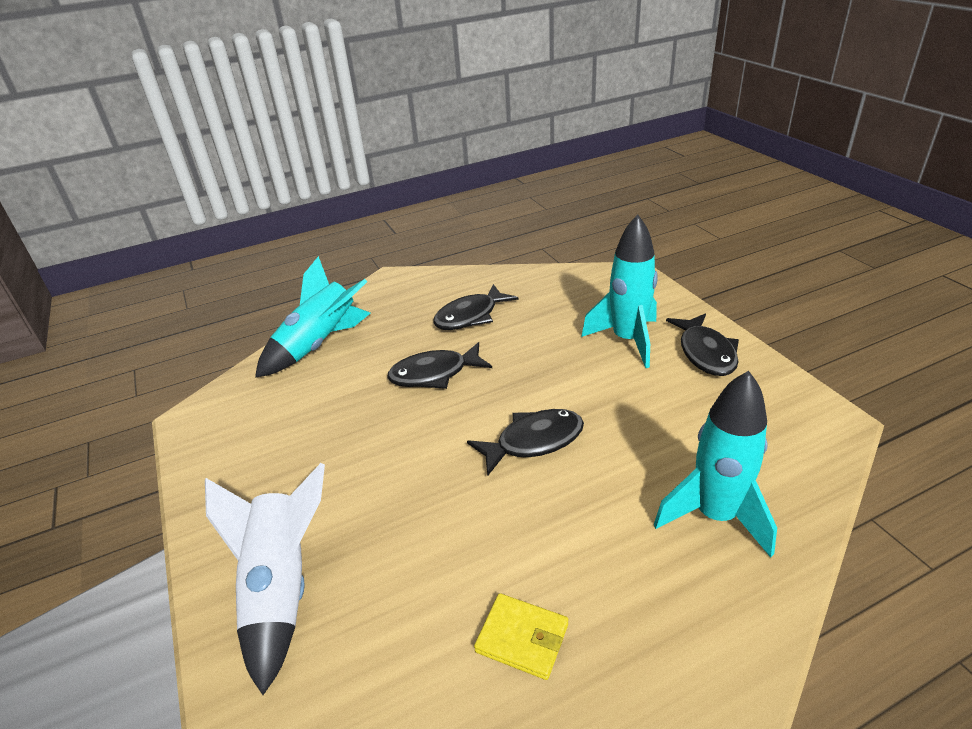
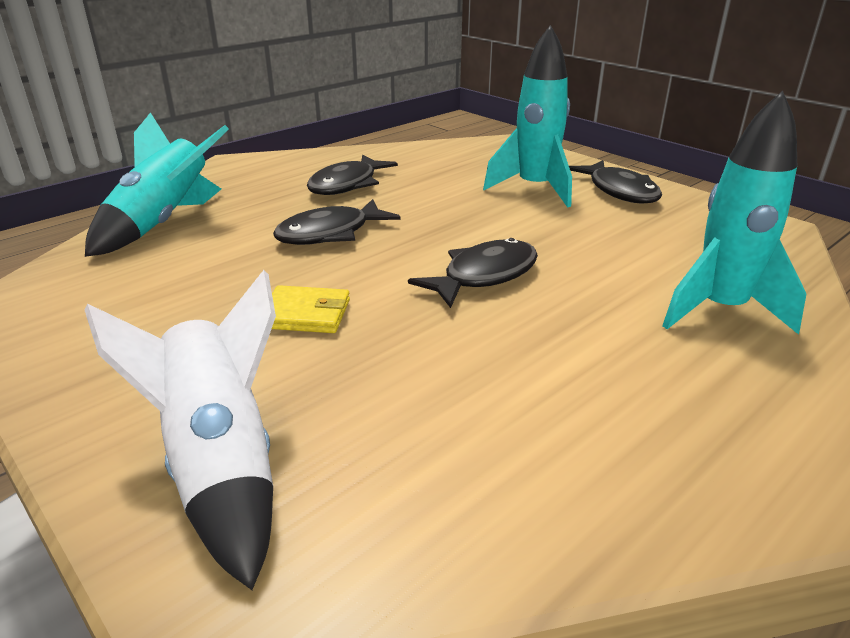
camera: 20 degrees left, 5 degrees down
(522, 638) = (583, 452): yellow wallet -> yellow wallet (306, 314)

